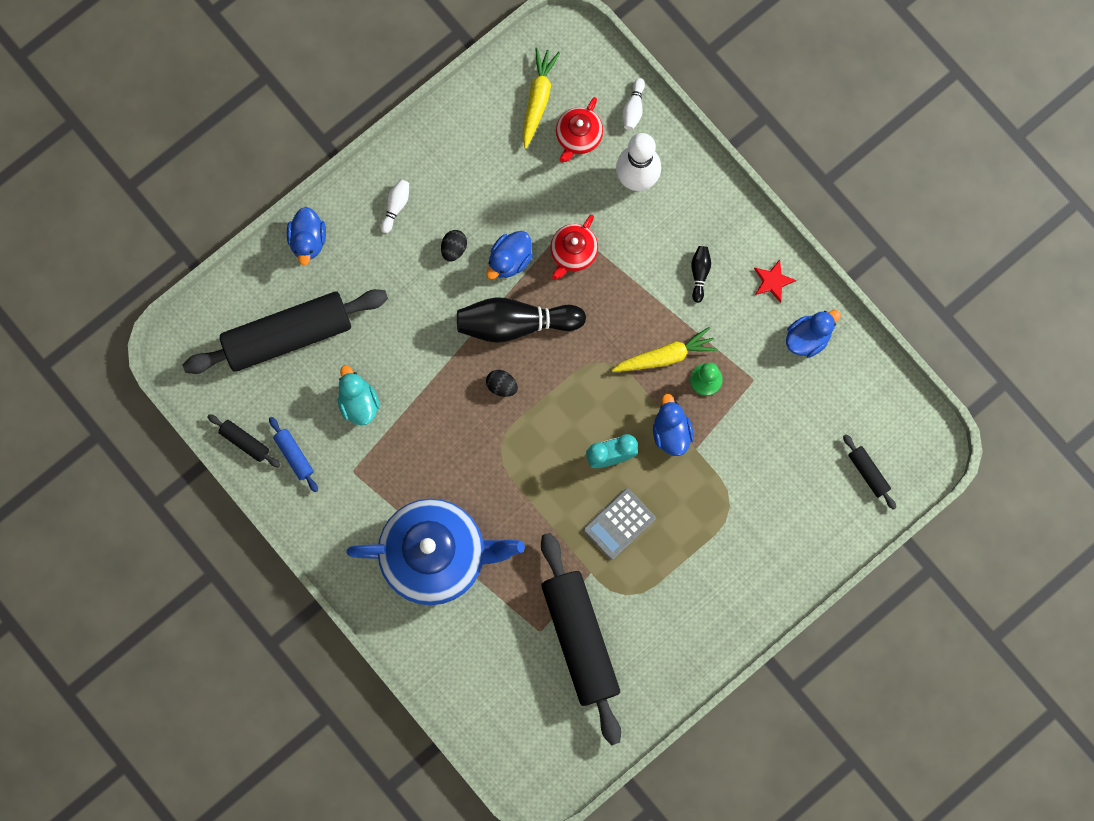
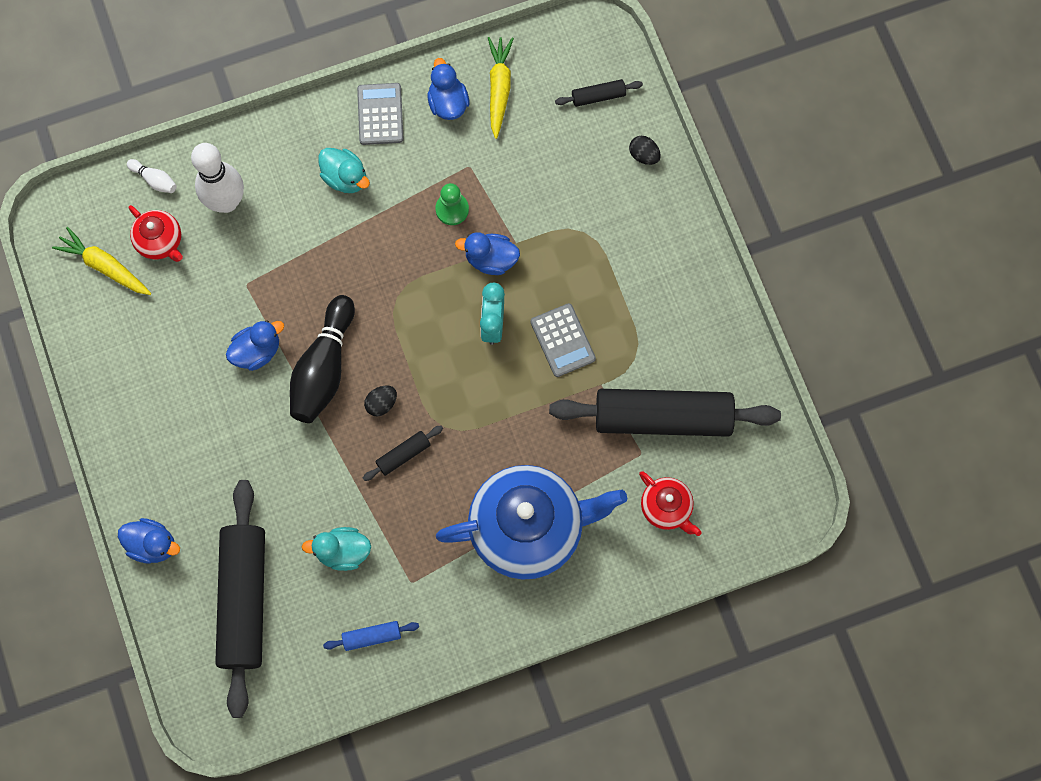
camera: 70 degrees left, 5 degrees down
(244, 442) = (338, 683): black rolling pin -> black rolling pin (403, 455)
(396, 206) = (155, 443): white bowling pin -> none
(436, 555) = (528, 528): blue teapot -> blue teapot turned 60 degrees clockwise
(454, 248) = (222, 401): black egg -> black egg (644, 155)
(509, 260) = (257, 351): blue duck -> blue duck turned 90 degrees counterclockwise
(573, 252) = (275, 288): red teapot -> red teapot (666, 508)
(665, 356) = (414, 238): yellow carrot -> yellow carrot (499, 88)
(699, 273) = (345, 177): black bowling pin -> turquoise duck
(772, 281) = (380, 114): red star -> grey calculator

